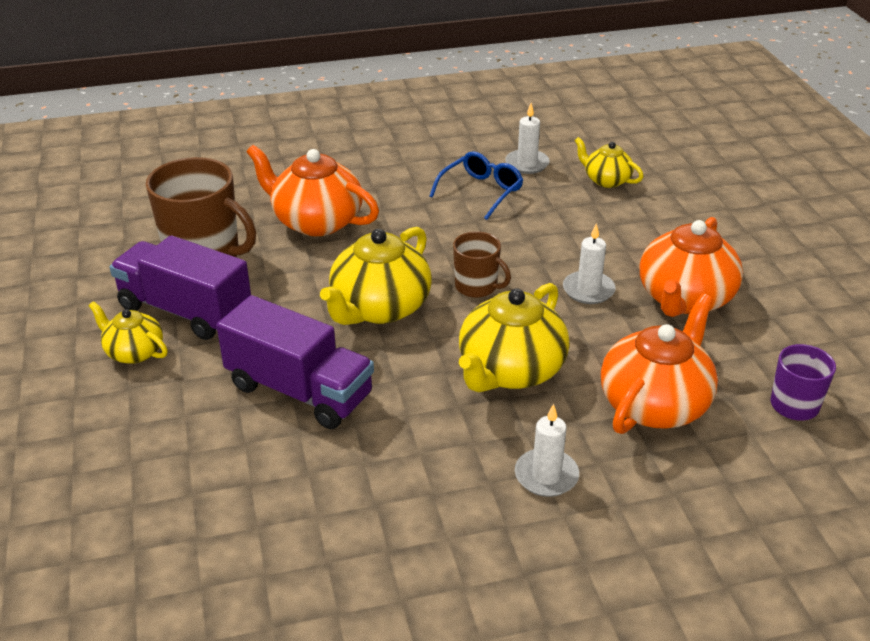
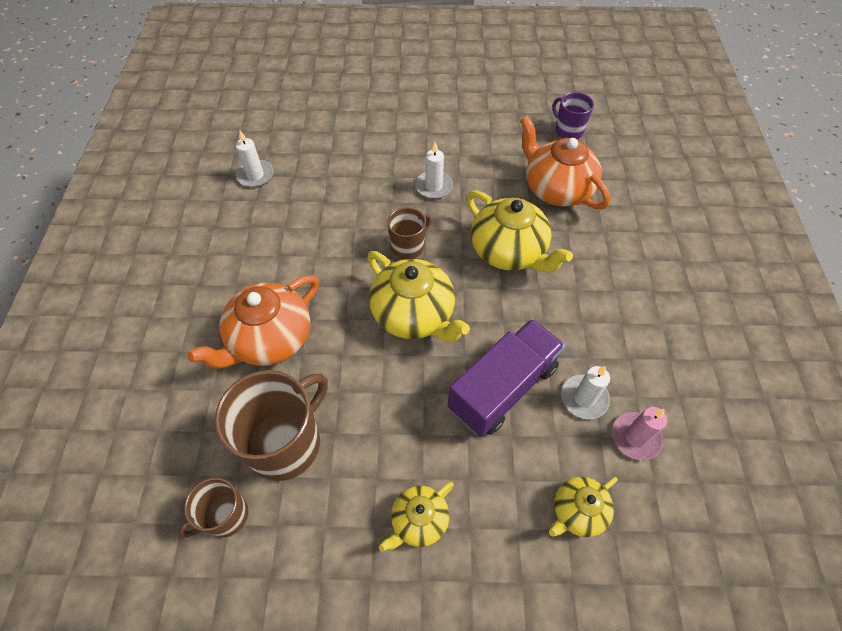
camera: 75 degrees left, 20 degrees up
(130, 240) = (225, 516): none -> brown mug
(185, 311) = (370, 468): purple truck -> none
(256, 517) = (635, 437): none -> pink candle
(481, 191) = (281, 213): blue glasses -> none
(546, 475) = (612, 259): white candle -> white candle (584, 398)
(606, 180) = (303, 138): yellow teapot -> yellow teapot (577, 511)
(684, 299) = (459, 143): orange teapot -> none

